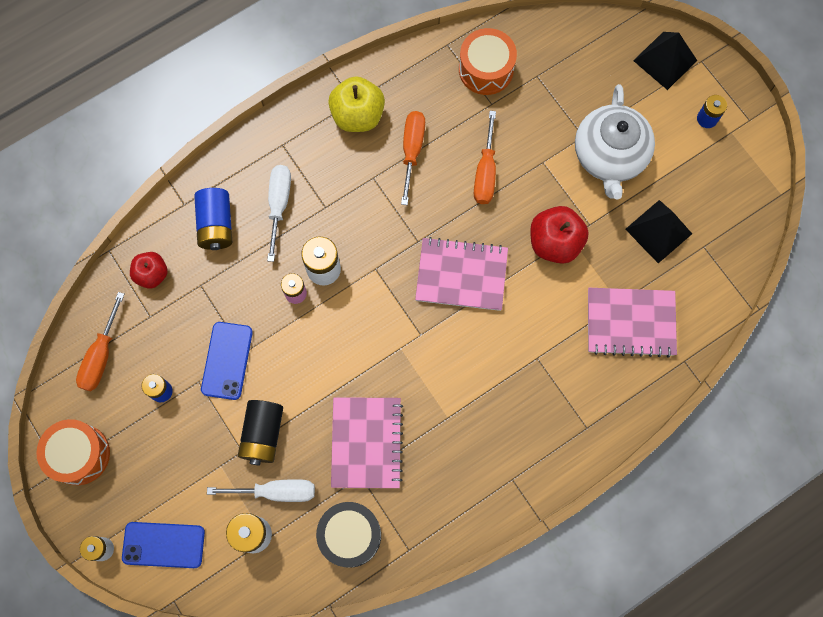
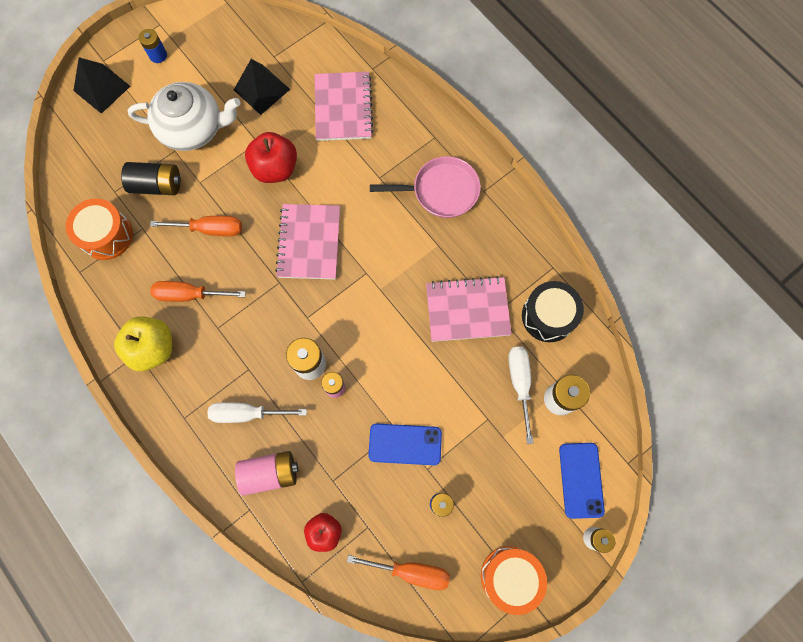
camera: 95 degrees left, 0 degrees up
(216, 225) = (270, 473): blue battery -> pink battery
(263, 434) = (470, 402): black battery -> black battery (157, 185)
(515, 428) = (441, 191): none -> pink pan

